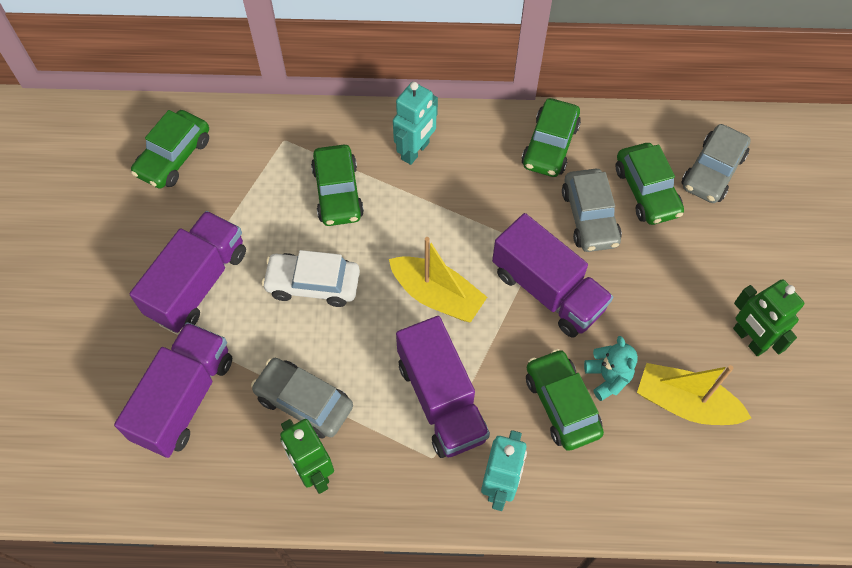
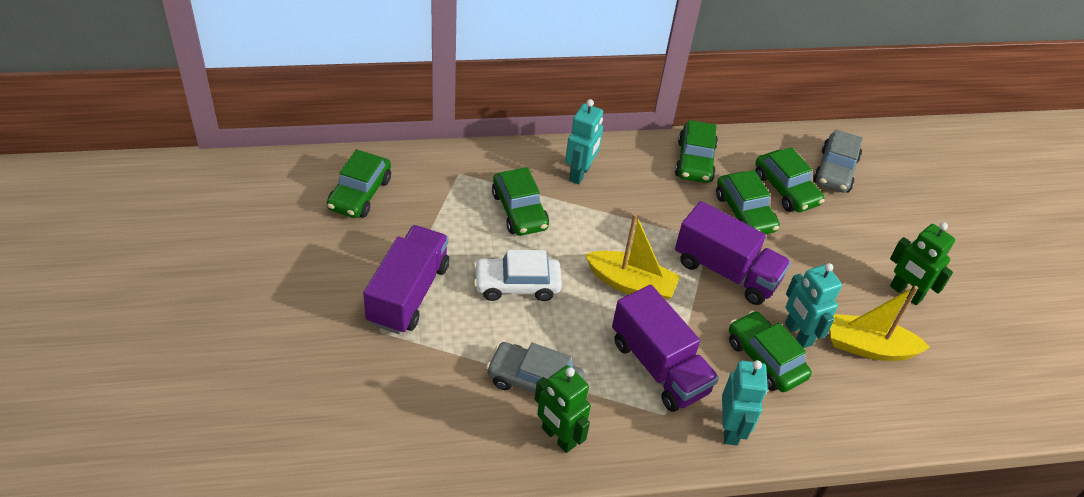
camera: 15 degrees left, 15 degrees down
(184, 399) = (420, 391): purple truck -> none
(589, 217) = (744, 212): grey car -> green car
(607, 378) = (798, 334): turquoise teddy bear -> turquoise robot

